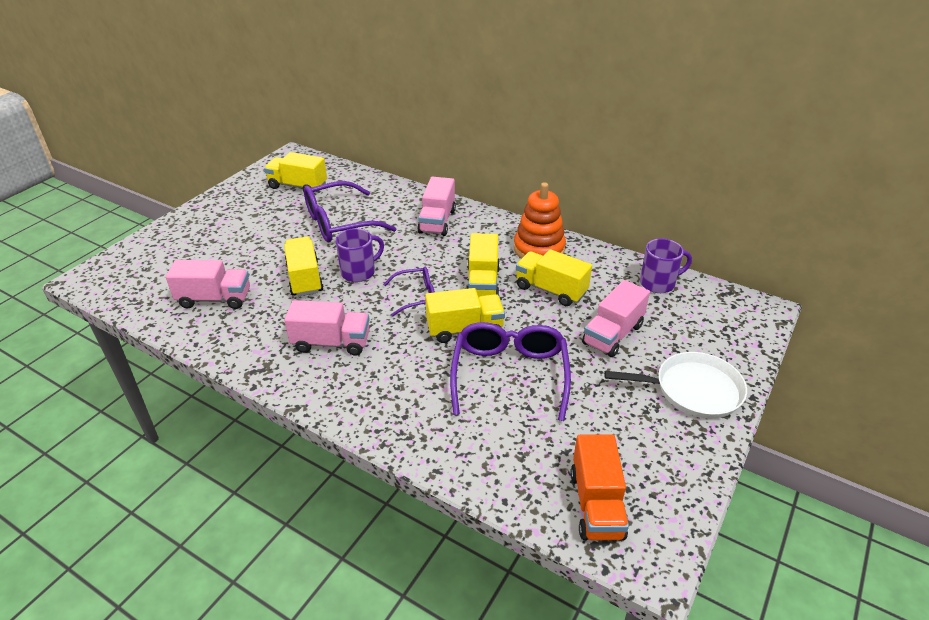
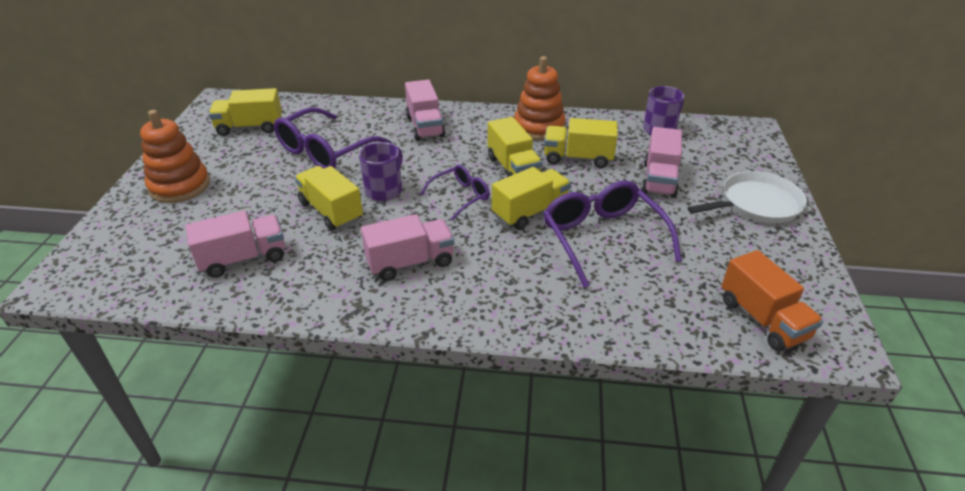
camera: 25 degrees left, 0 degrees up
(213, 224) = (180, 186): none -> orange stacking toy

